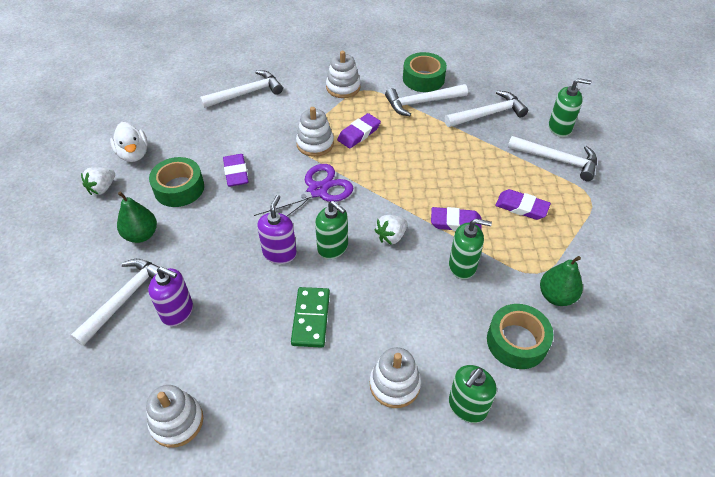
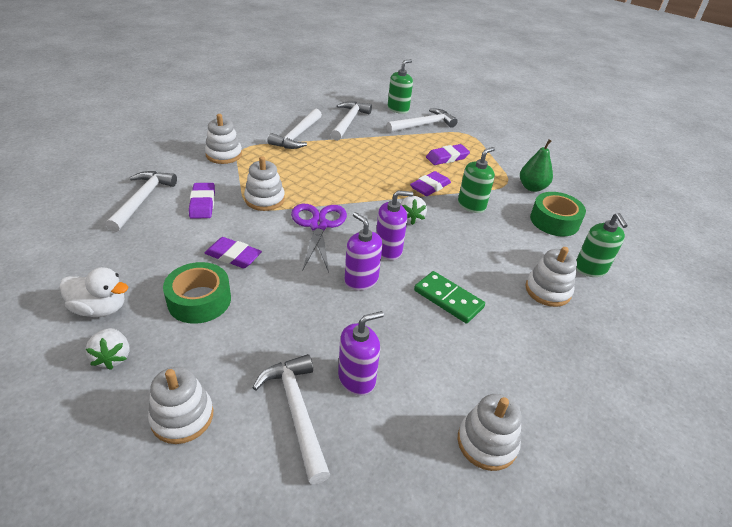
camera: 55 degrees left, 10 degrees down
(83, 249) = (182, 417): none -> white stacking toy
(141, 235) = (225, 358): green pear -> none
(333, 247) = (388, 250): green soap dispenser -> purple soap dispenser
(359, 133) = (286, 175): purple eraser -> purple eraser (202, 203)
(423, 78) = (274, 122): green tape -> none

